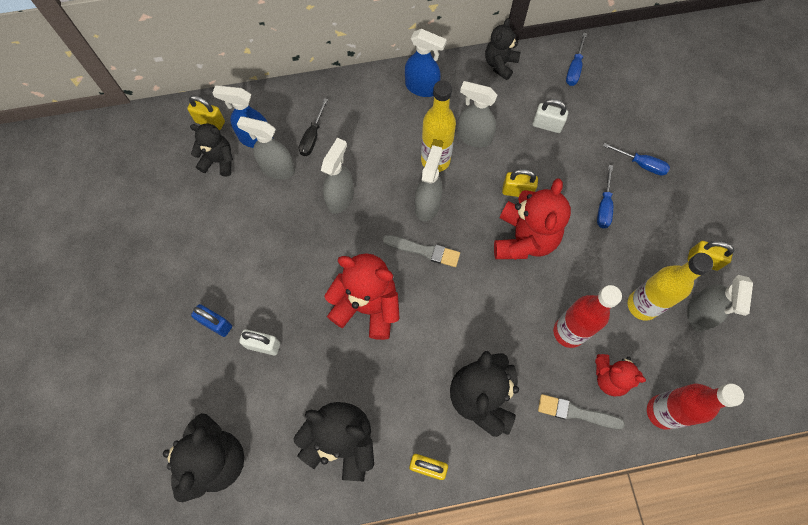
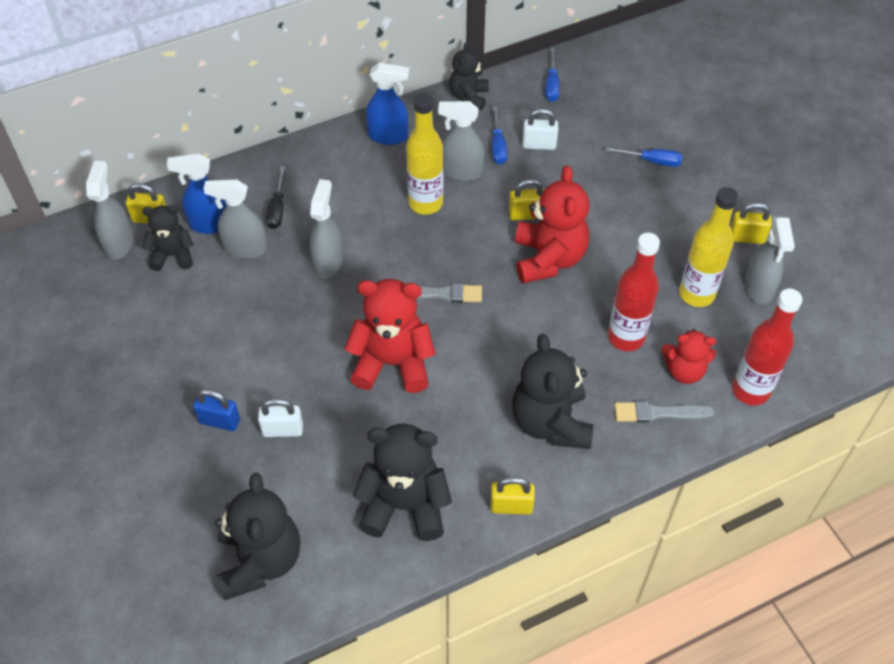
camera: 15 degrees left, 15 degrees down
(427, 205) = (430, 248): grey spray bottle -> grey spray bottle (119, 244)
(604, 206) = (625, 209): blue screwdriver -> blue screwdriver (498, 146)

